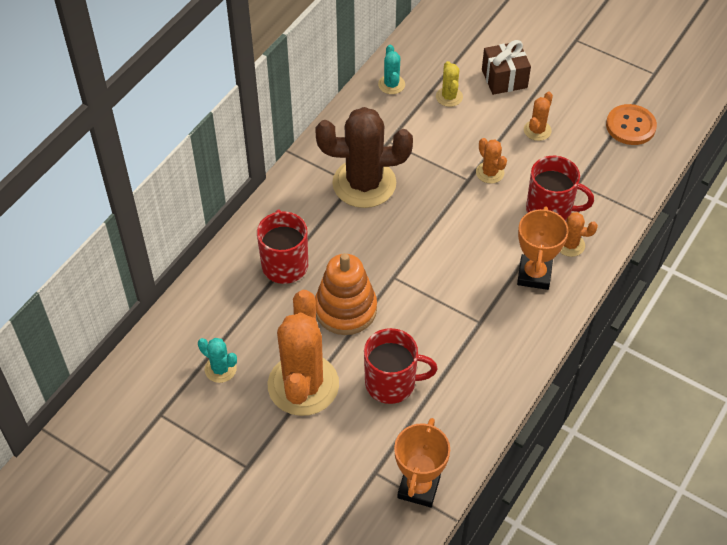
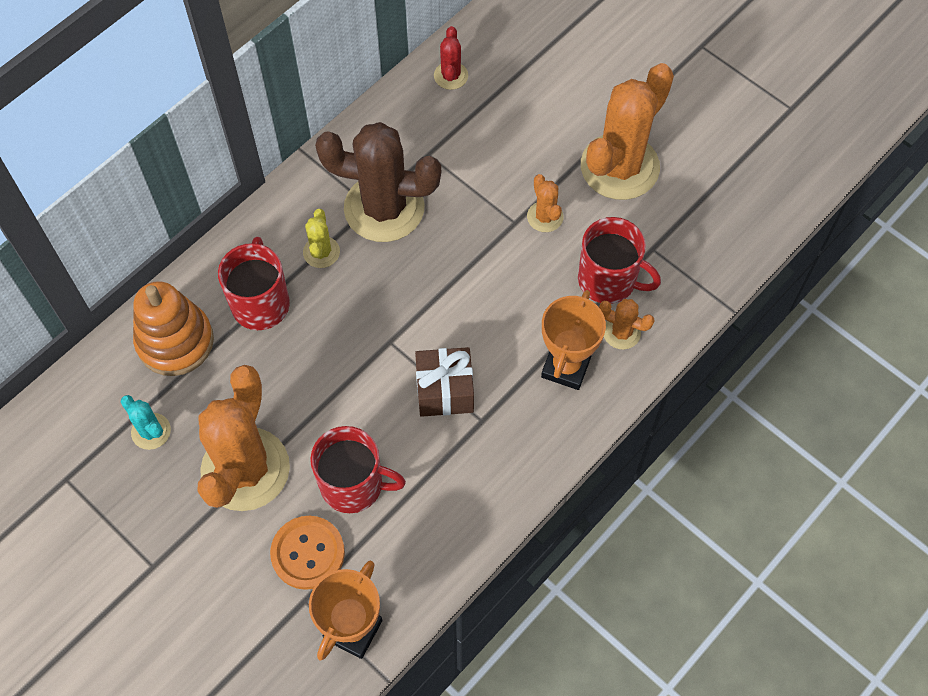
camera: 10 degrees right, 10 degrees up
(345, 309) = (321, 376): orange stacking toy -> orange stacking toy (175, 341)
(391, 84) = (451, 76): turquoise cactus -> red cactus
(449, 97) = (519, 103): yellow cactus -> yellow cactus (321, 252)
(504, 79) = (595, 88): brown gift -> brown gift (445, 391)
(537, 130) = (619, 167): orange cactus -> orange cactus, size x2.22
(630, 126) = (741, 178): orange button -> orange button (308, 553)

